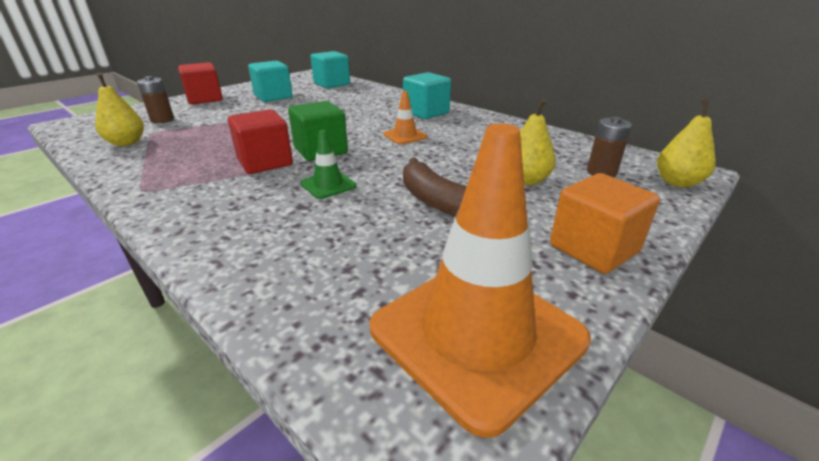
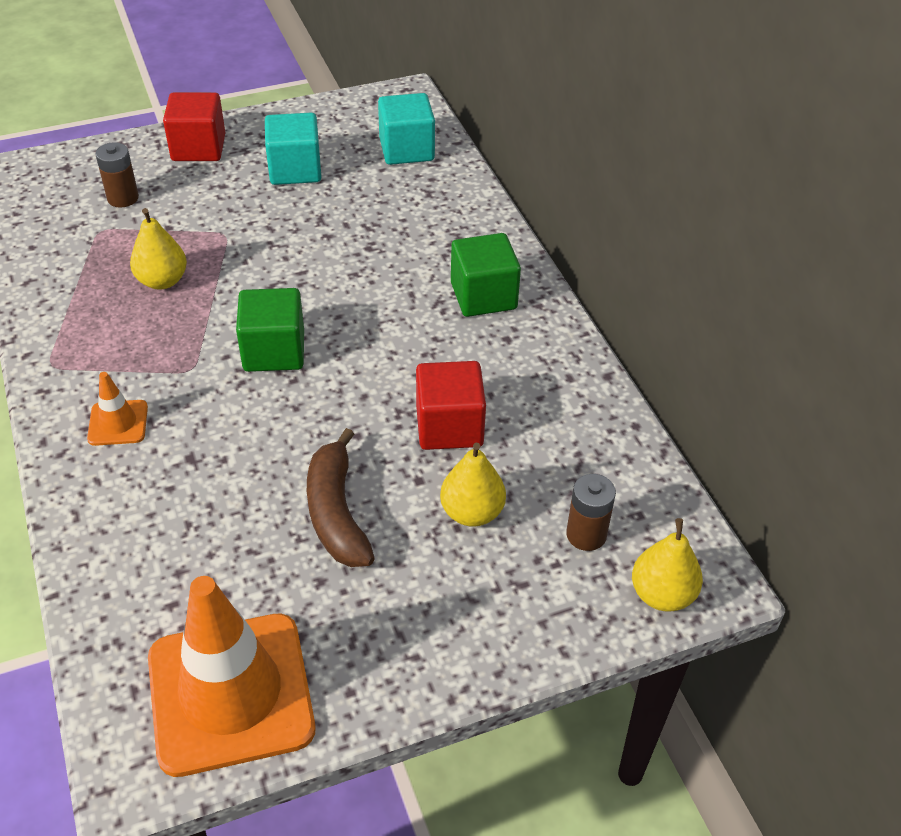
camera: 25 degrees right, 15 degrees up
(126, 143) = (64, 249): yellow pear -> yellow pear (162, 281)
(265, 162) = (196, 355): red cube -> red cube (449, 426)
(328, 185) = (240, 430): green traffic cone -> none
(405, 136) = (404, 352): orange traffic cone -> orange traffic cone (118, 423)
(426, 112) = (483, 296): turquoise cube -> green cube
(593, 249) = (430, 650): orange cube -> none

